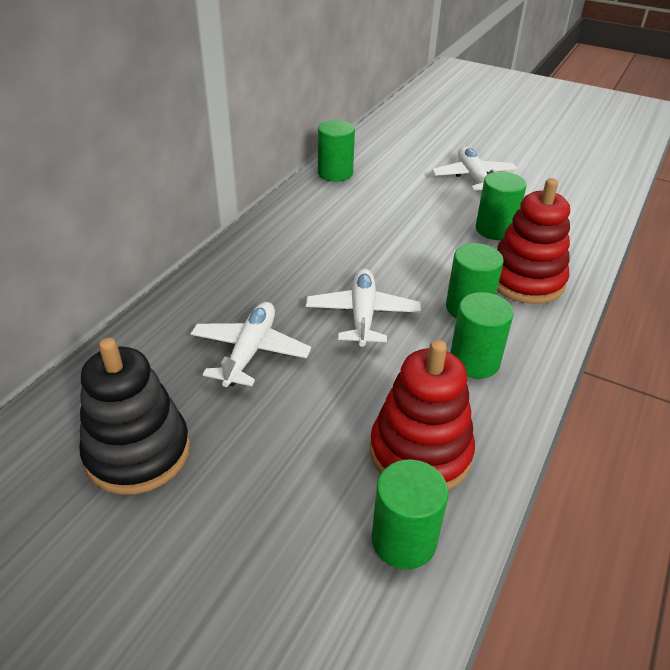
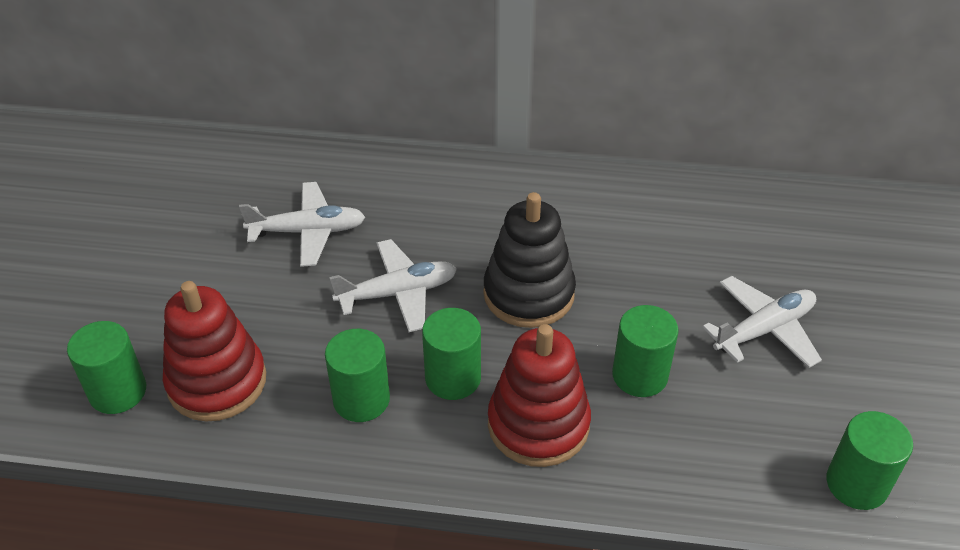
camera: 70 degrees right, 5 degrees up
(138, 452) = (168, 210): black stacking toy -> black stacking toy (528, 294)
(335, 173) = (670, 196): green cylinder -> green cylinder (856, 484)

